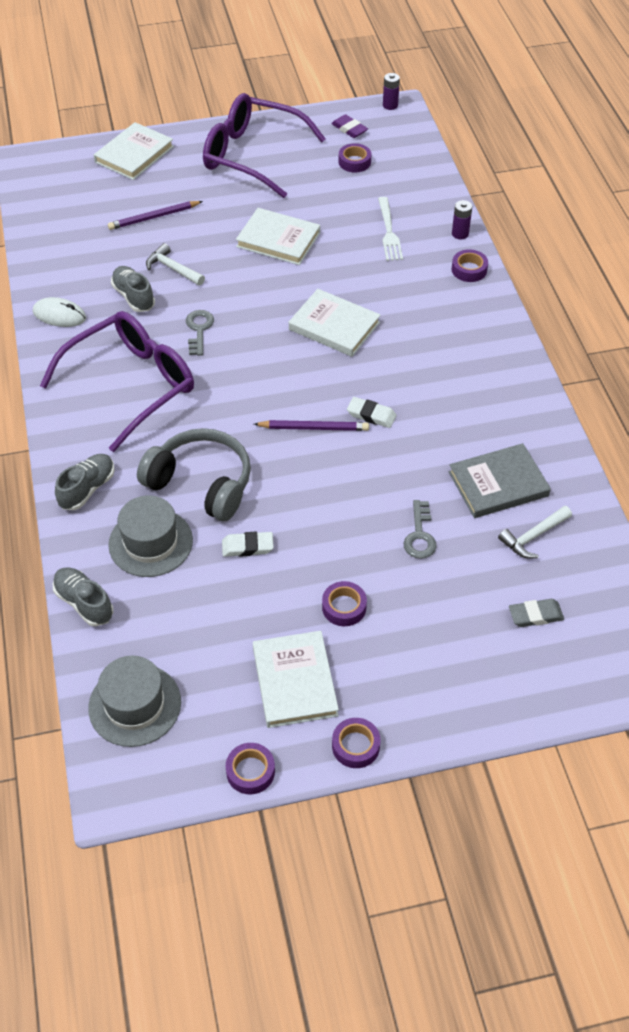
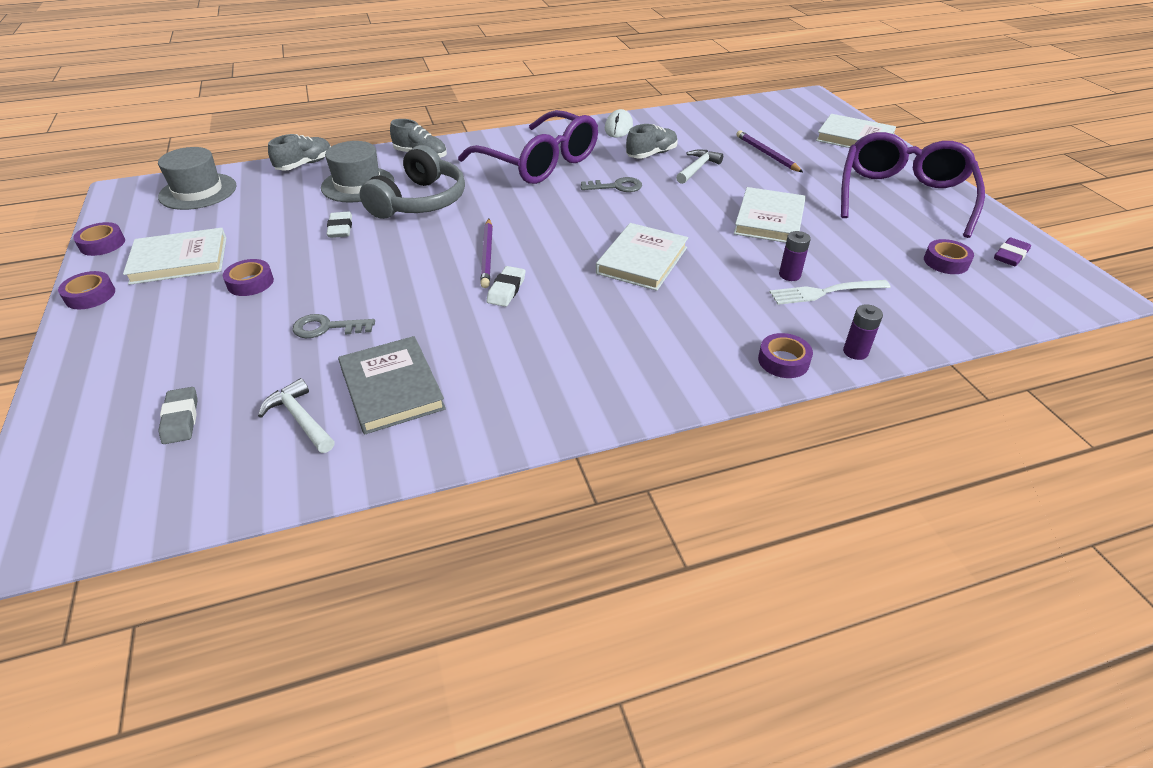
camera: 85 degrees right, 10 degrees down
(390, 105) = (1094, 285): purple battery -> purple battery (789, 275)

